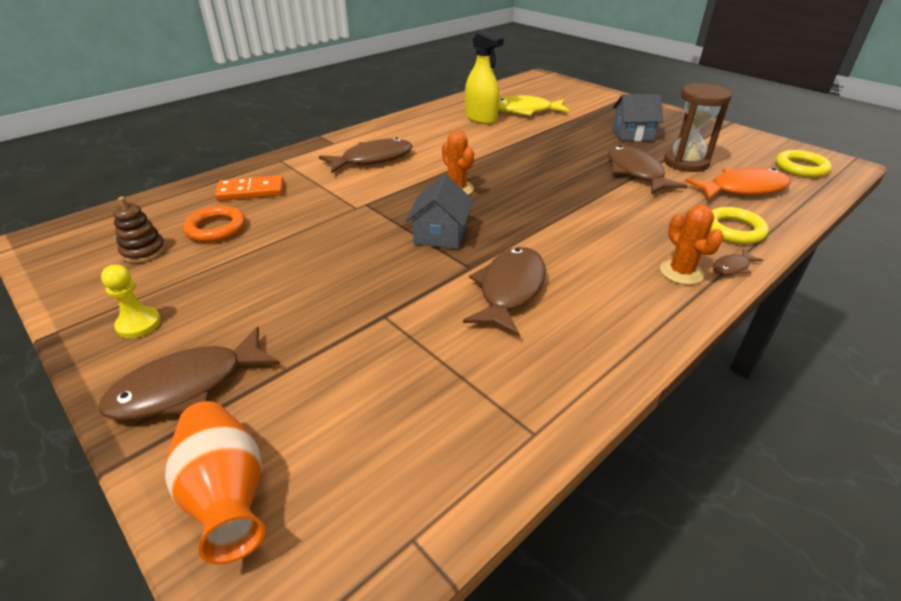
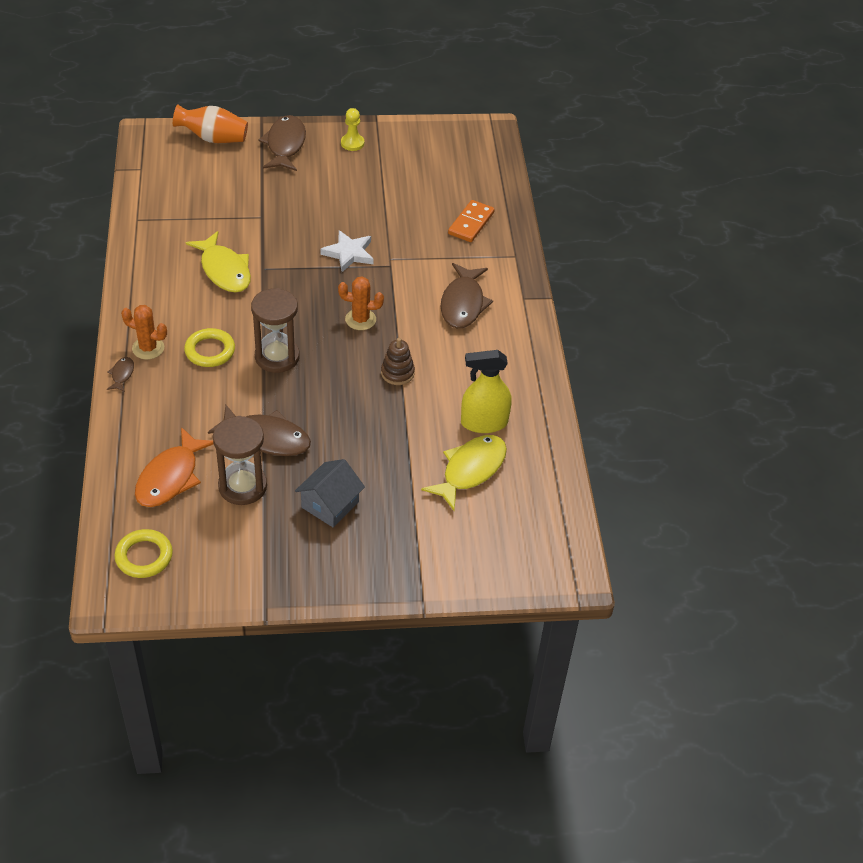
camera: 125 degrees right, 10 degrees up
(144, 251) = (430, 160): brown stacking toy -> brown stacking toy (397, 373)
(216, 228) = (429, 193): orange ring -> none
(376, 230) = (349, 253): none -> white star
(440, 234) = (310, 277): grey house -> none
(509, 290) = (224, 270): brown fish -> yellow fish
(561, 204) = (277, 357): none -> brown hourglass
(733, 230) = (144, 414): yellow ring -> yellow ring (210, 351)

